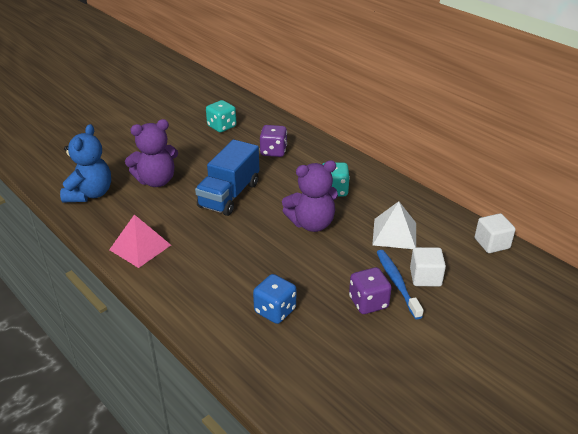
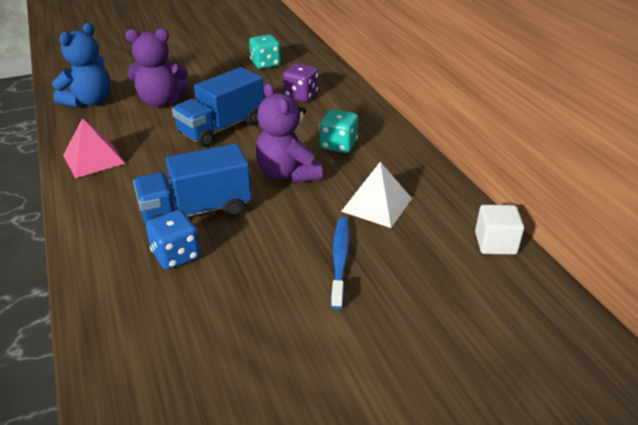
camera: 20 degrees right, 0 degrees up
(263, 272) = (196, 211): none -> blue truck
(312, 224) = (288, 174): purple teddy bear -> purple teddy bear turned 60 degrees clockwise
(368, 302) = (289, 274): purple dice -> none
(425, 277) = (380, 262): white cube -> none

